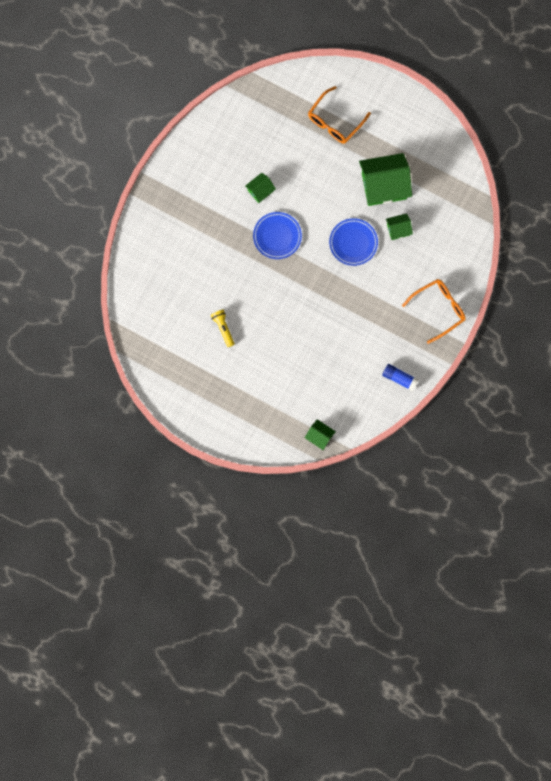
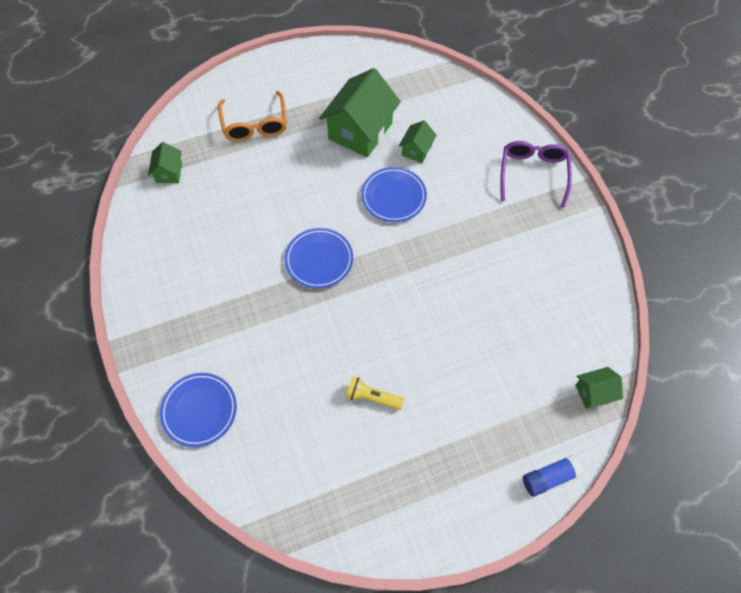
camera: 50 degrees left, 15 degrees down
(145, 250) = (199, 410): none -> blue plate
(260, 191) = (255, 239): green house -> green house (169, 172)
(399, 378) = (583, 261): blue glue stick -> blue glue stick (549, 477)
(439, 309) = (533, 173): orange glasses -> purple glasses

